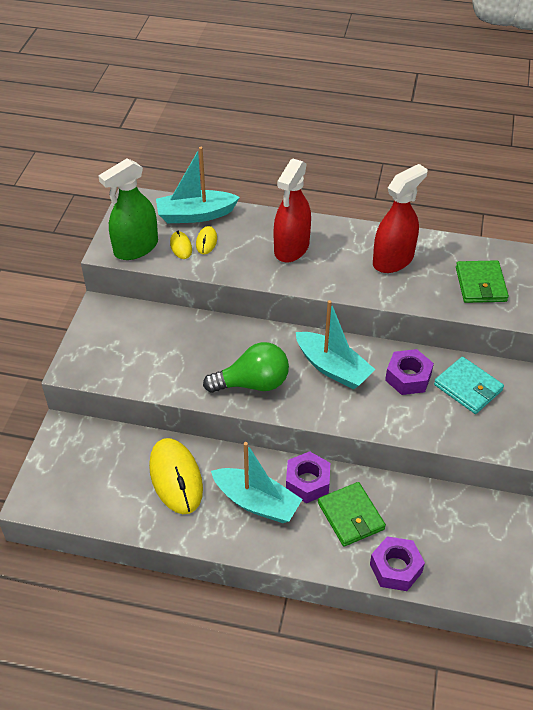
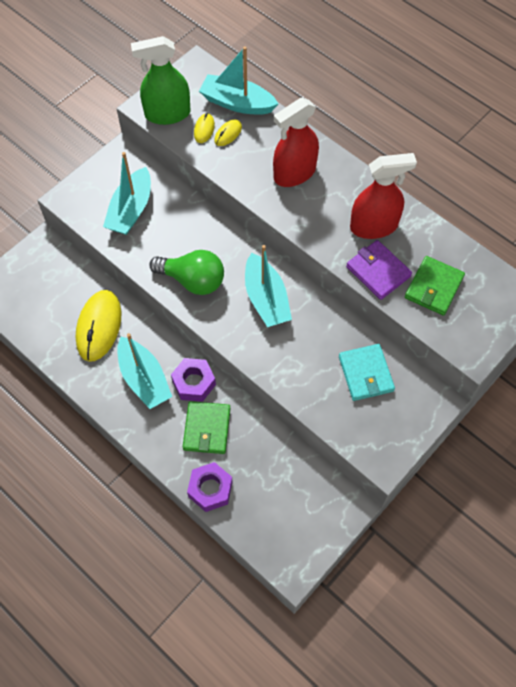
camera: 30 degrees right, 15 degrees up
(146, 351) = (131, 210): none -> turquoise boat
(408, 377) = (322, 339): purple nut -> none
(425, 292) = (378, 271): none -> purple wallet

